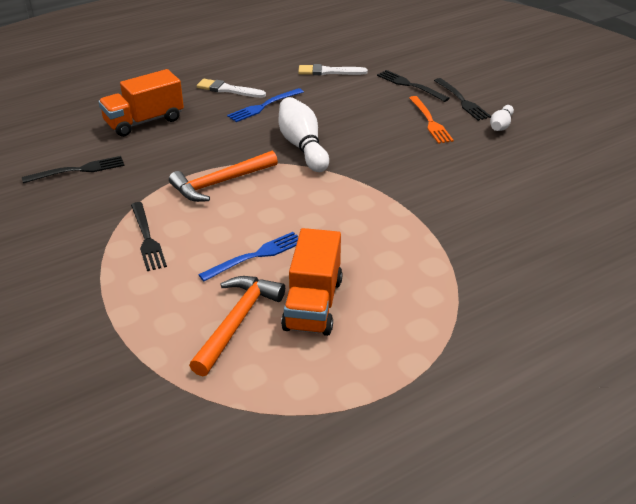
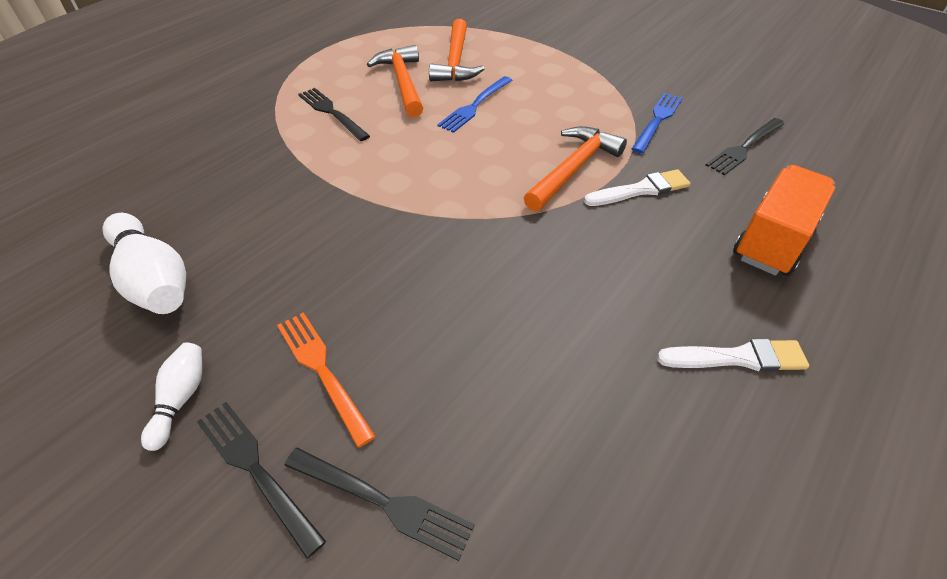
camera: 160 degrees right, 10 degrees up
(147, 239) = (586, 99): black fork -> black fork (331, 112)
(263, 106) = (636, 327): blue fork -> blue fork (657, 120)
(302, 146) = (513, 251): white bowling pin -> white bowling pin (154, 280)
(313, 304) = (402, 82): orange truck -> orange hammer
(328, 72) = (594, 503): white brush -> white brush (641, 190)

